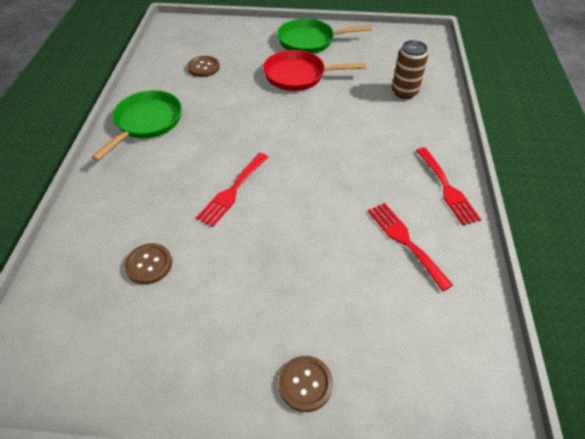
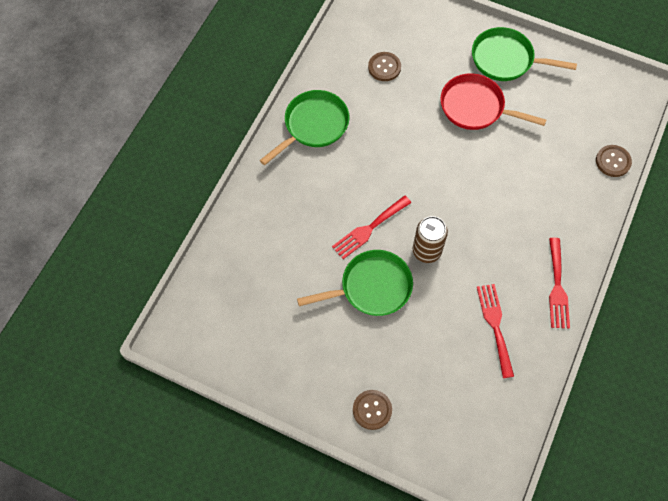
camera: 20 degrees right, 15 degrees up
(149, 264) = (285, 277): brown button -> brown button (613, 161)
(254, 245) = (371, 287): none -> green pan
(404, 92) = (574, 163): brown can -> brown can (426, 251)

